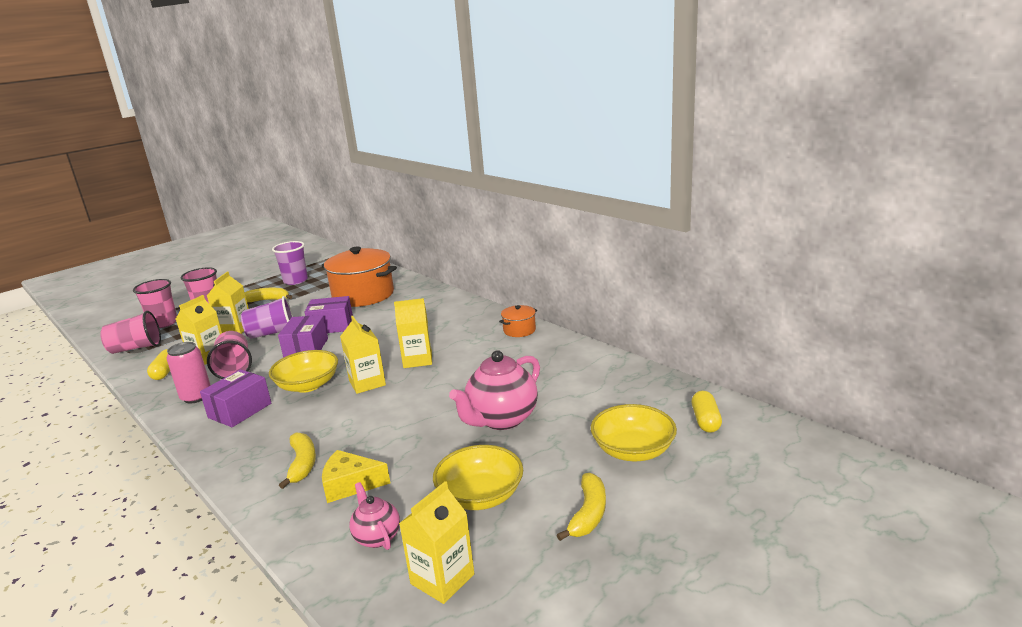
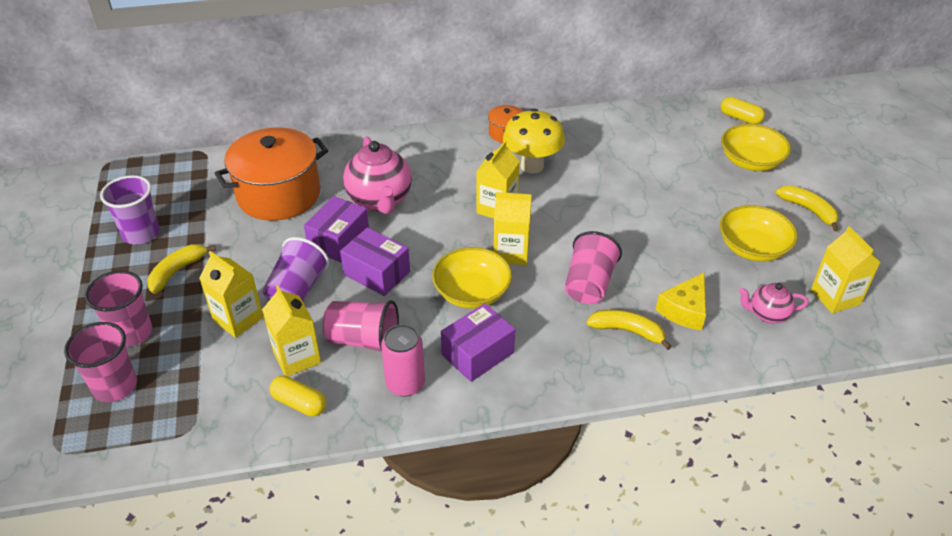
camera: 60 degrees left, 20 degrees up
(136, 348) = (176, 426): pink cup -> pink cup (589, 284)
(240, 410) = (477, 354): purple box -> purple box turned 75 degrees clockwise
(488, 353) = (532, 166): none -> yellow mushroom
(501, 419) = (655, 200): pink teapot -> pink teapot (380, 200)

